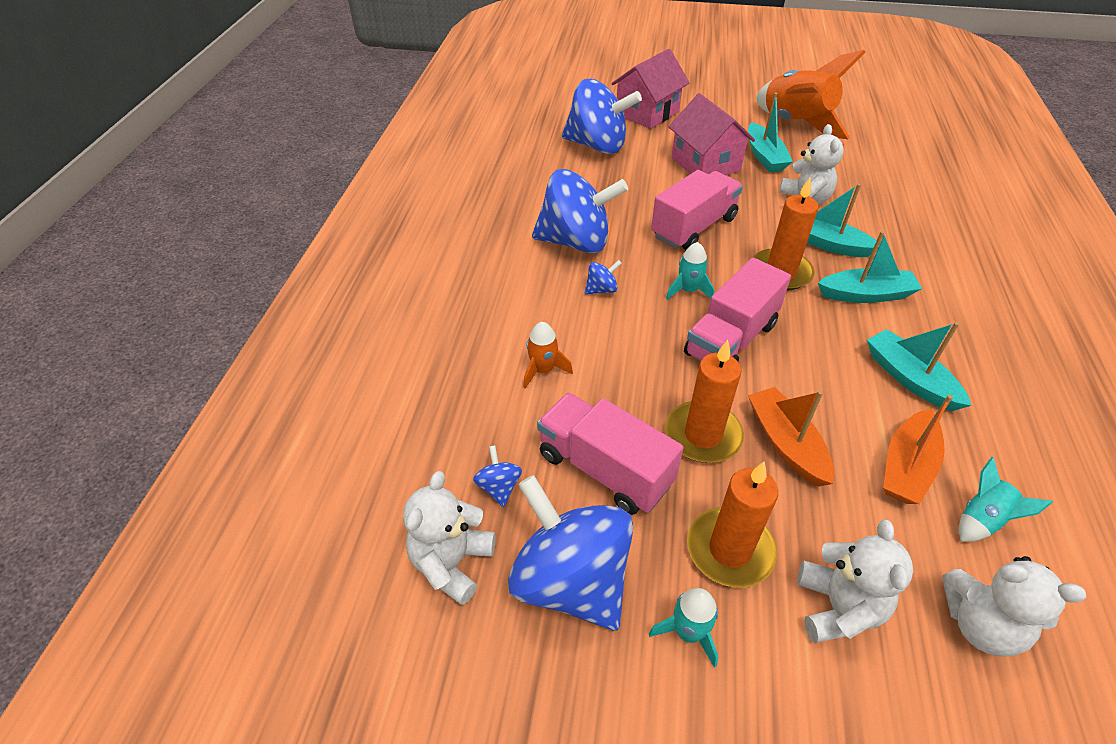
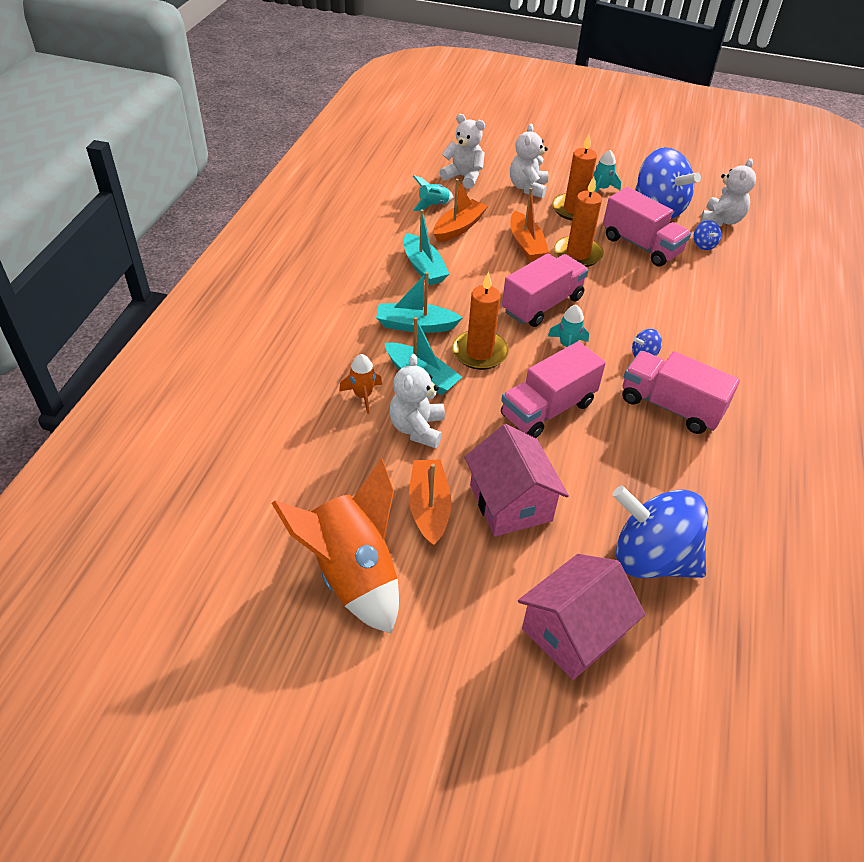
camera: 175 degrees left, 0 degrees up
(543, 370) = (686, 300): orange rocket -> orange rocket (363, 396)
(576, 242) = (670, 406): blue spinning top -> pink truck
(764, 156) = (429, 508): turquoise boat -> orange boat

